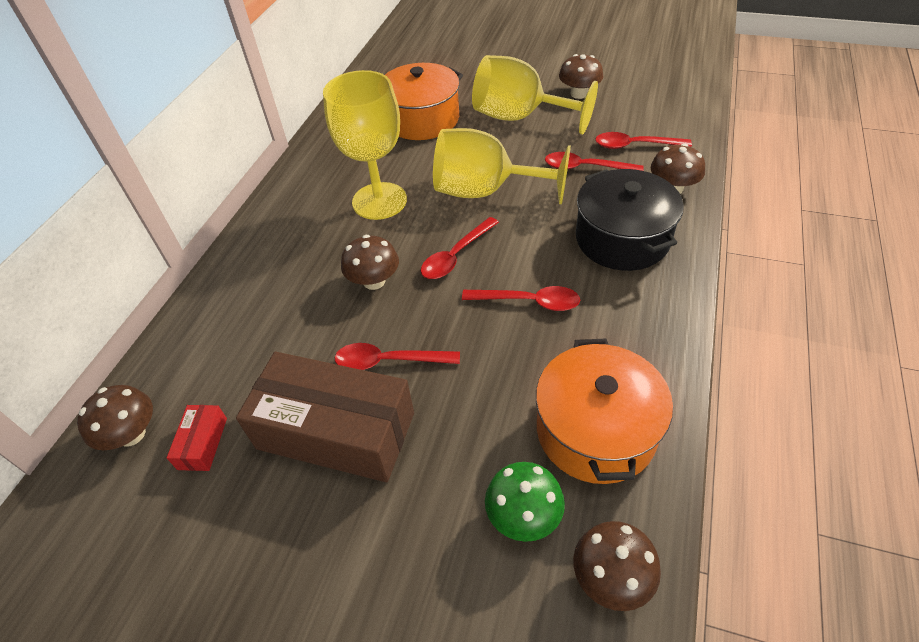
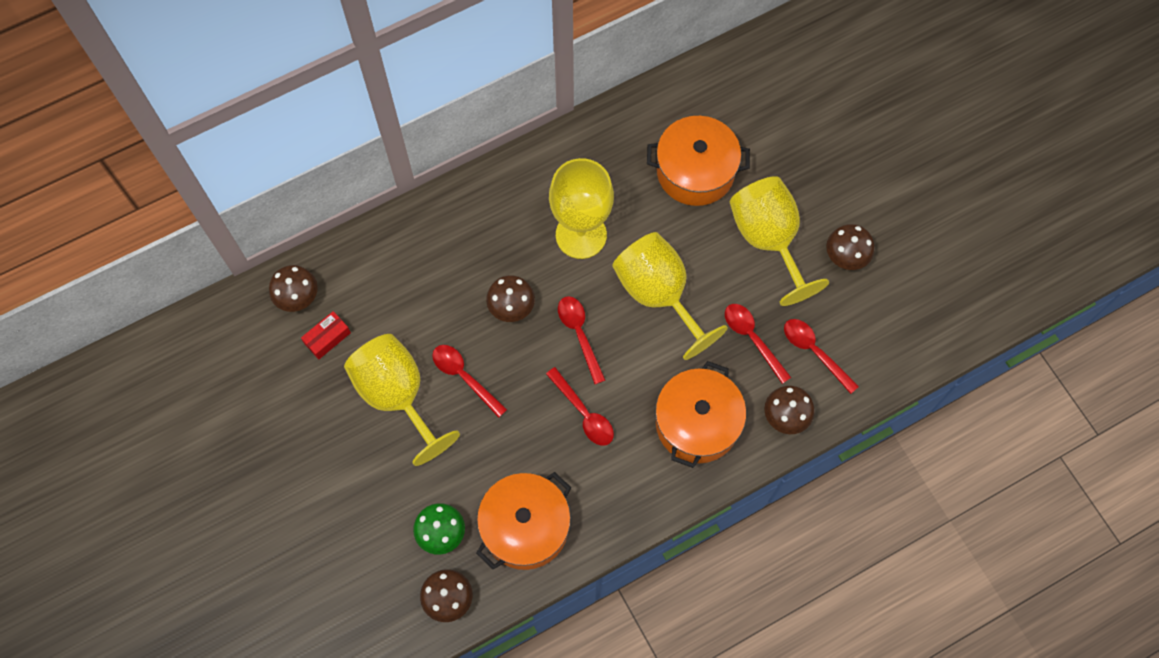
camera: 40 degrees right, 20 degrees up
(336, 431) = (397, 396): brown box -> yellow goblet
(455, 256) = (579, 334): red spoon -> red spoon turned 75 degrees clockwise
(622, 239) = (697, 423): black pot -> orange pot

